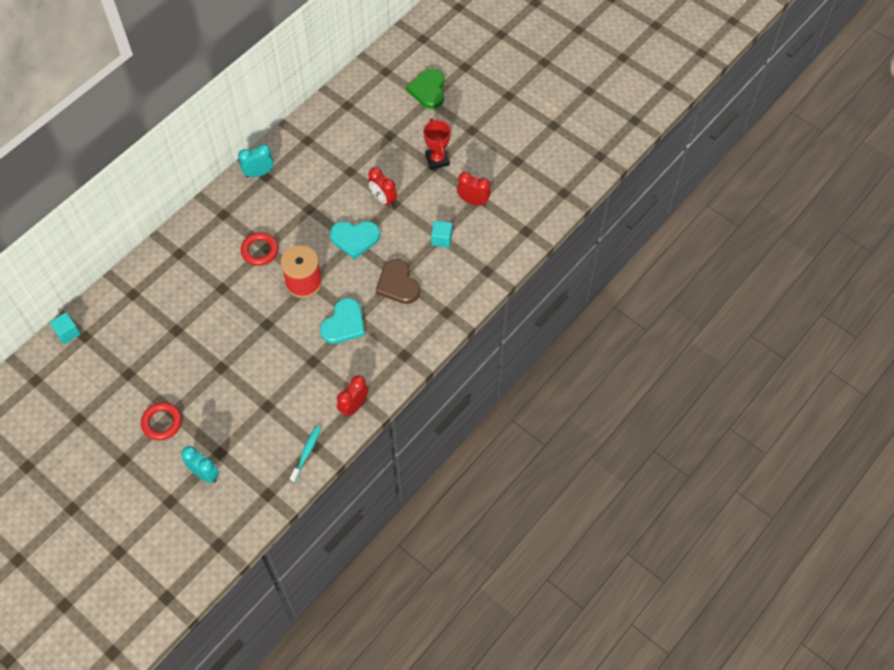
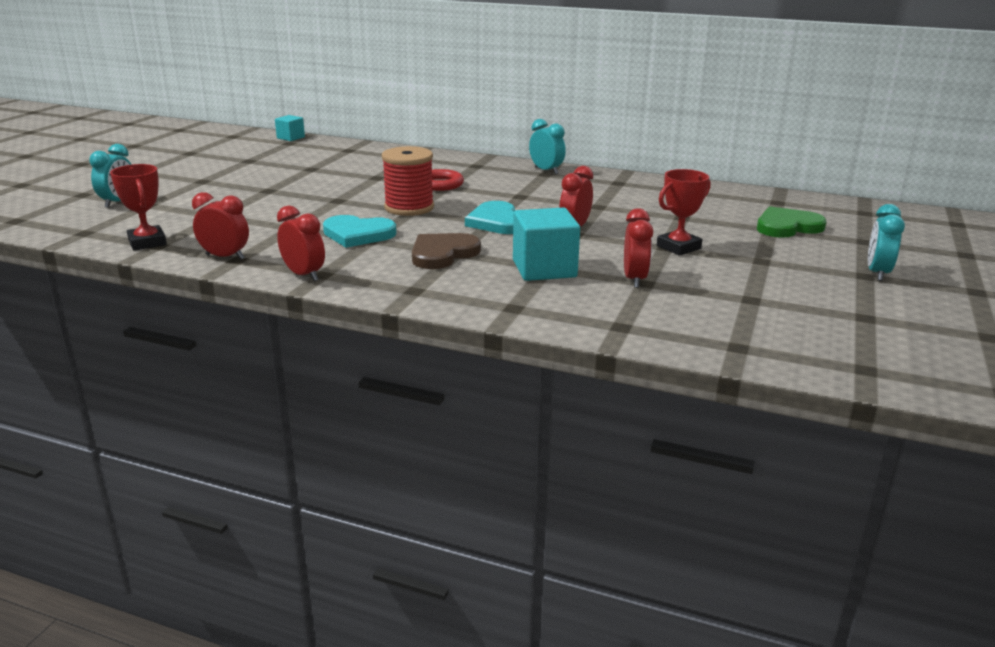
camera: 70 degrees right, 35 degrees down
(162, 422) = (188, 179): red ring -> none
(306, 452) = (147, 242): turquoise toothbrush -> red trophy
(402, 365) = (304, 275): none -> red clock
(441, 239) = (544, 269): turquoise cube -> turquoise cube, size x1.80
(508, 88) = (877, 273): none -> turquoise clock

